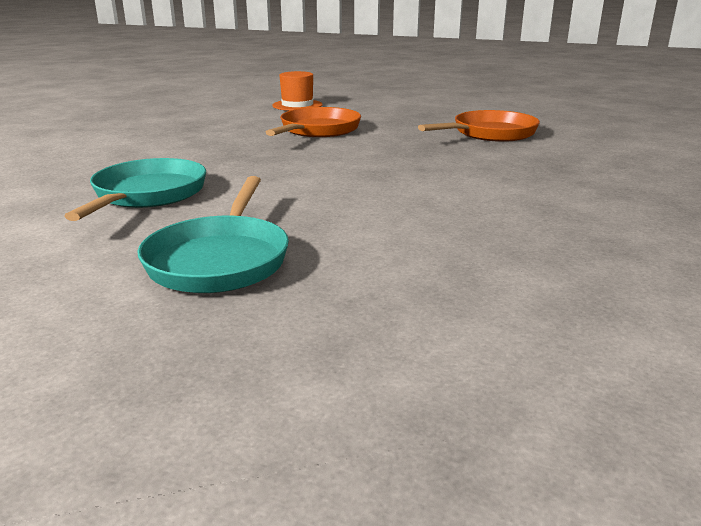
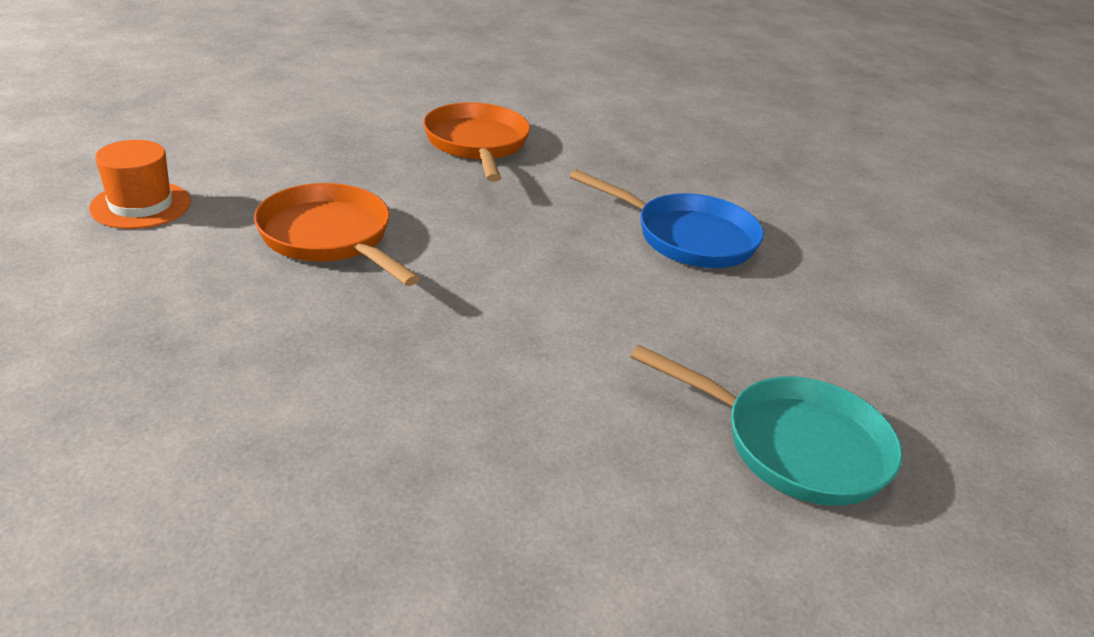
camera: 70 degrees left, 10 degrees up
(147, 195) = (531, 463): turquoise pan -> none
(477, 197) = (688, 237): none -> blue pan

